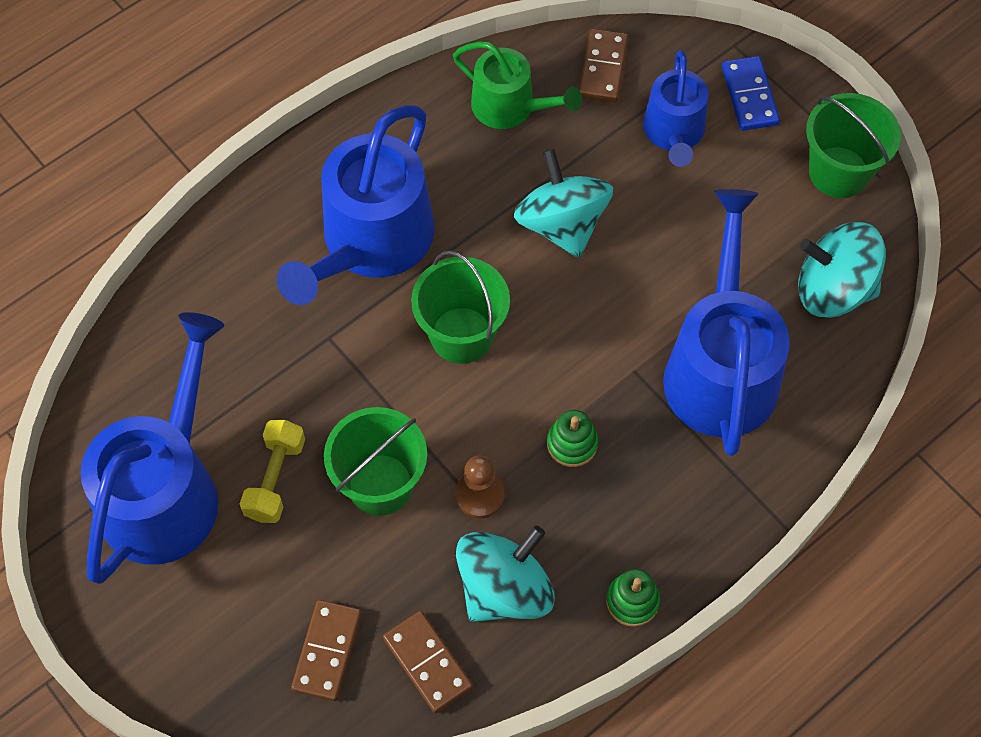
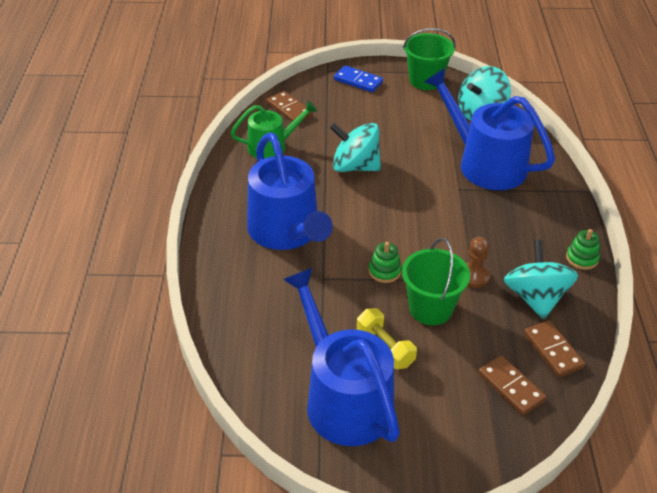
camera: 50 degrees left, 20 degrees down
(427, 663) = (553, 350): brown domino -> brown domino turned 60 degrees clockwise
(461, 335) = (377, 231): green bucket -> none
(572, 444) = (477, 230): green stacking toy -> green stacking toy (384, 271)
(674, 132) = (349, 109): blue watering can -> none

